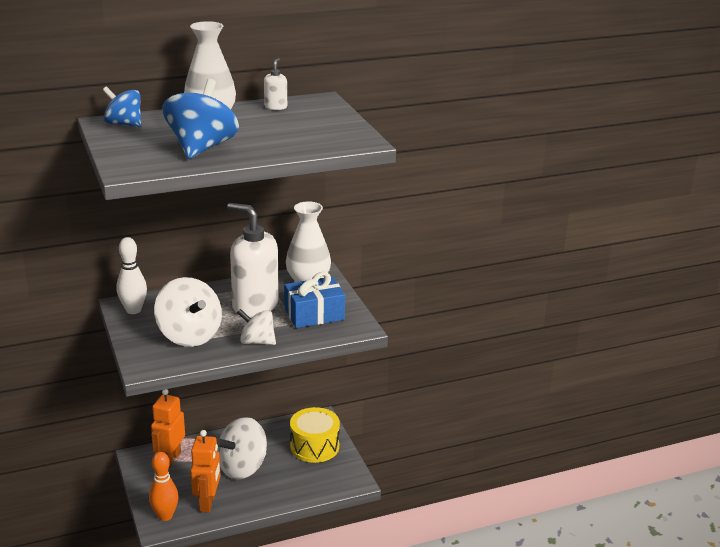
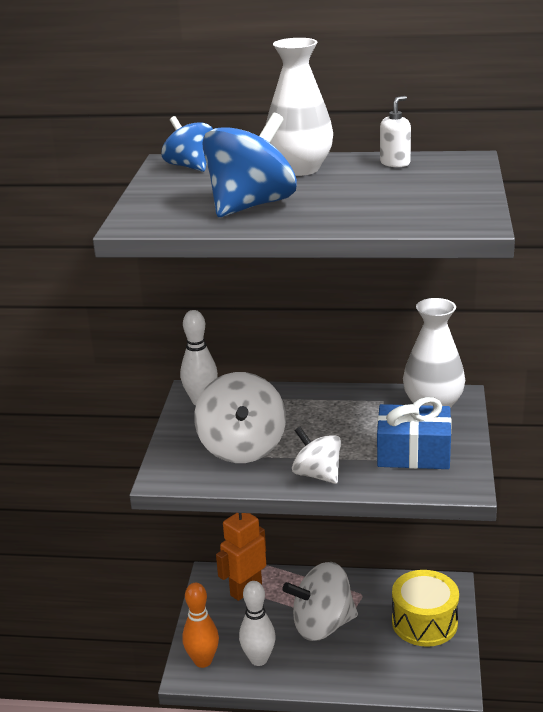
camera: 30 degrees right, 0 degrees up
(208, 503) = (259, 659): orange robot -> white bowling pin
(255, 305) = (345, 424): white soap dispenser -> none

